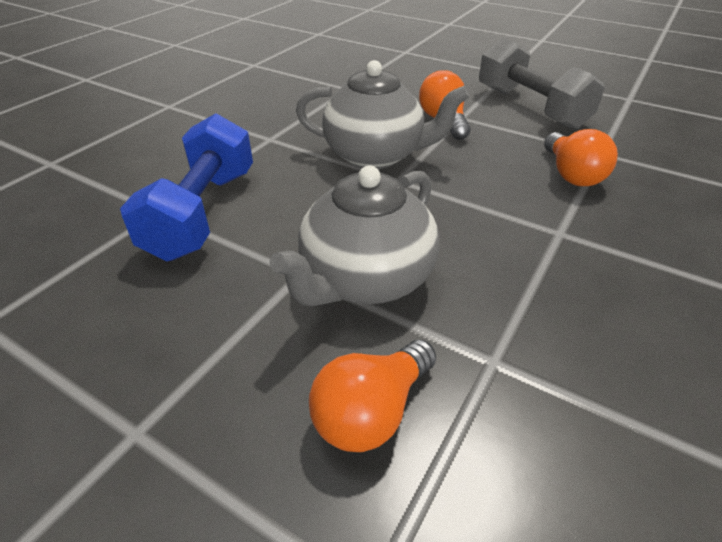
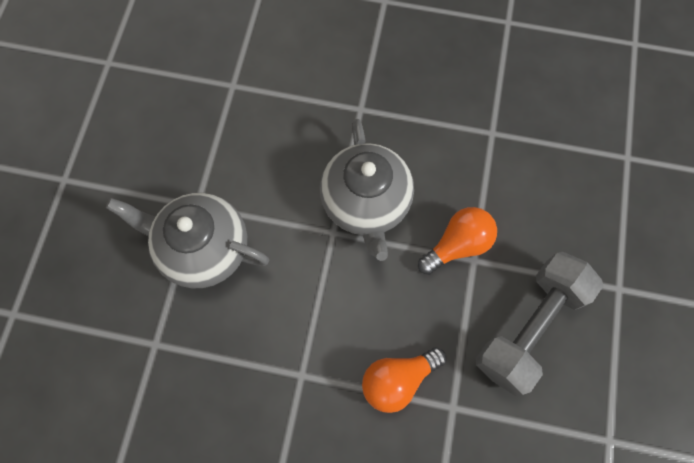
camera: 70 degrees right, 30 degrees up
(202, 212) = (240, 114): blue dumbbell -> none
(371, 412) = (102, 286): orange light bulb -> none

